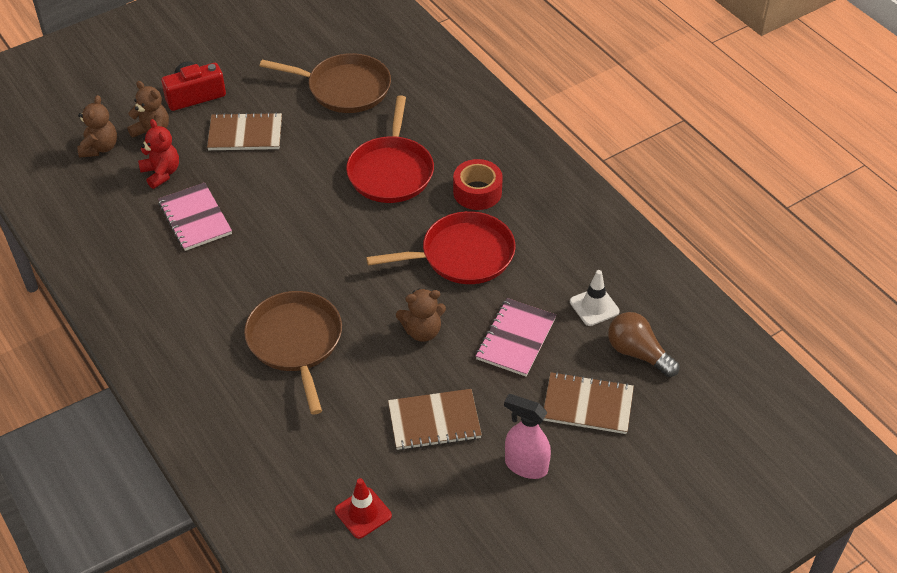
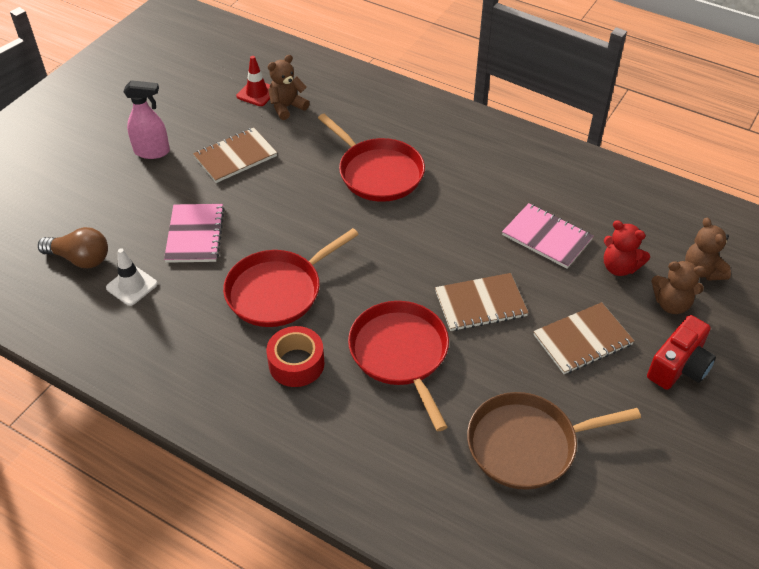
camera: 155 degrees right, 0 degrees up
(296, 342) = (377, 172): brown pan -> red pan
(422, 331) = (279, 214): brown teddy bear -> brown teddy bear (287, 107)
(587, 405) = (115, 205): brown notebook -> brown notebook (480, 304)

